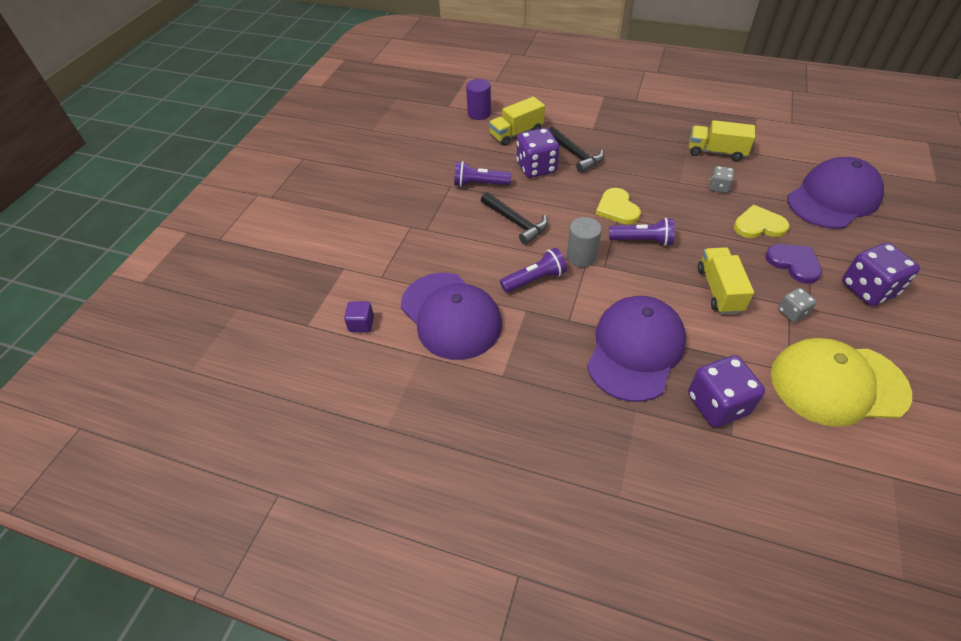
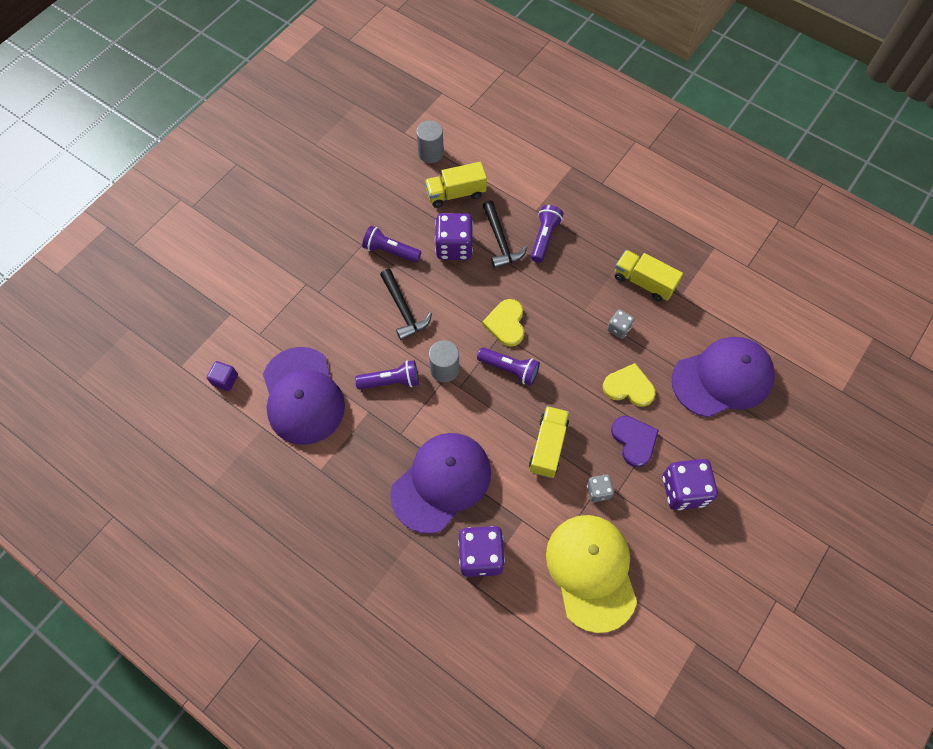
camera: 15 degrees right, 15 degrees up
(479, 113) = (431, 153): purple cylinder -> grey cylinder
(612, 144) = (544, 238): none -> purple flashlight
(837, 384) = (591, 571): yellow cap -> yellow cap turned 60 degrees clockwise

